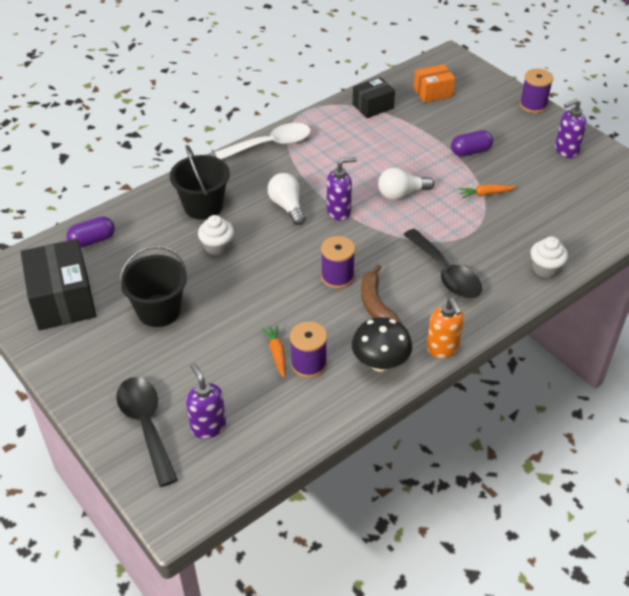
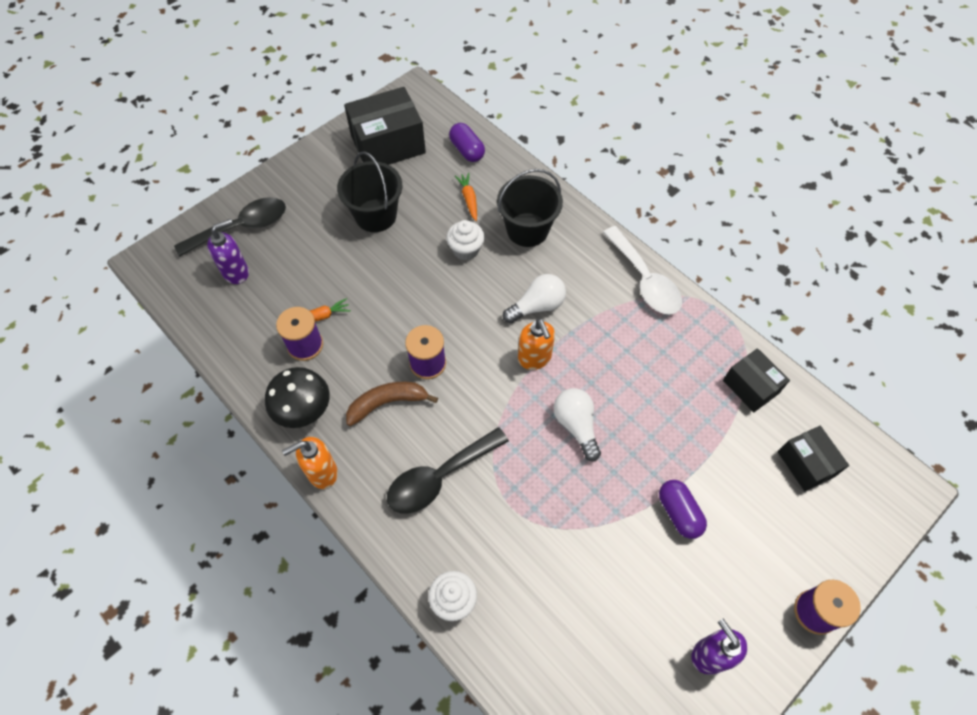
camera: 85 degrees right, 15 degrees up
(339, 211) = (534, 358): purple soap dispenser -> orange soap dispenser
(433, 92) = (806, 463): orange box -> black box
(485, 194) = (591, 530): orange carrot -> orange carrot (469, 199)

